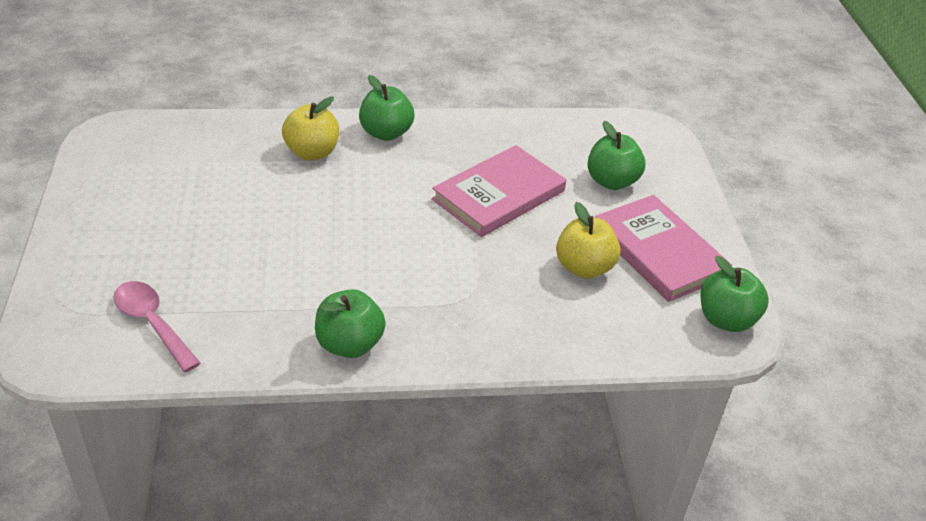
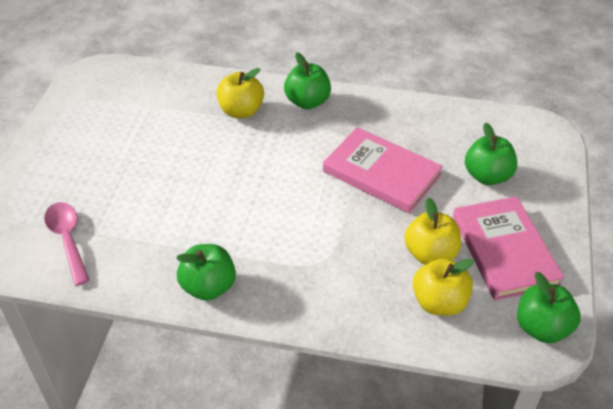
camera: 20 degrees right, 5 degrees up
(498, 195) = (381, 173): pink book -> pink book turned 60 degrees clockwise
(612, 314) = (439, 302): none -> yellow apple

